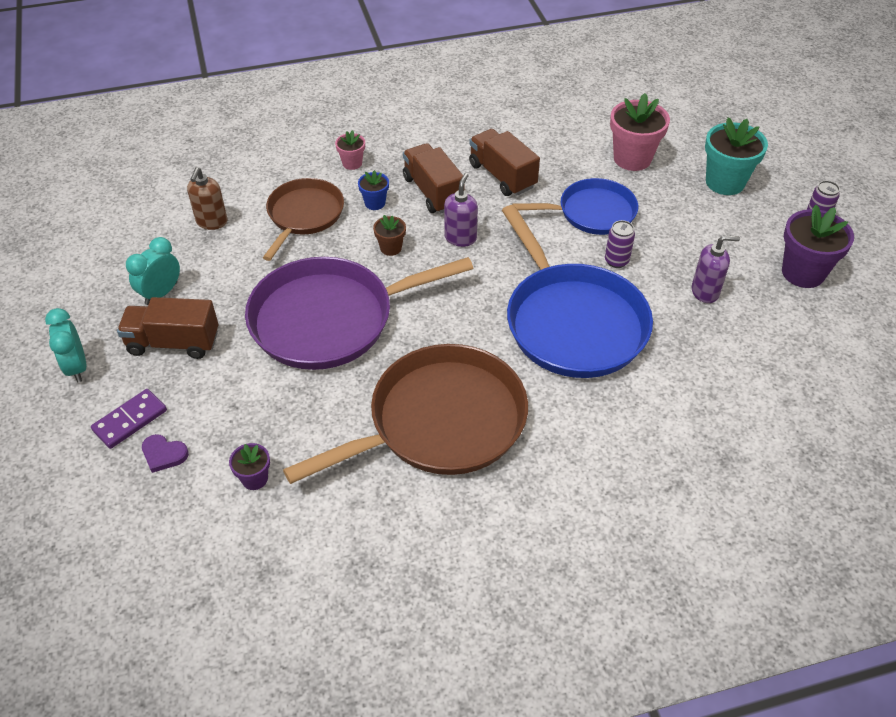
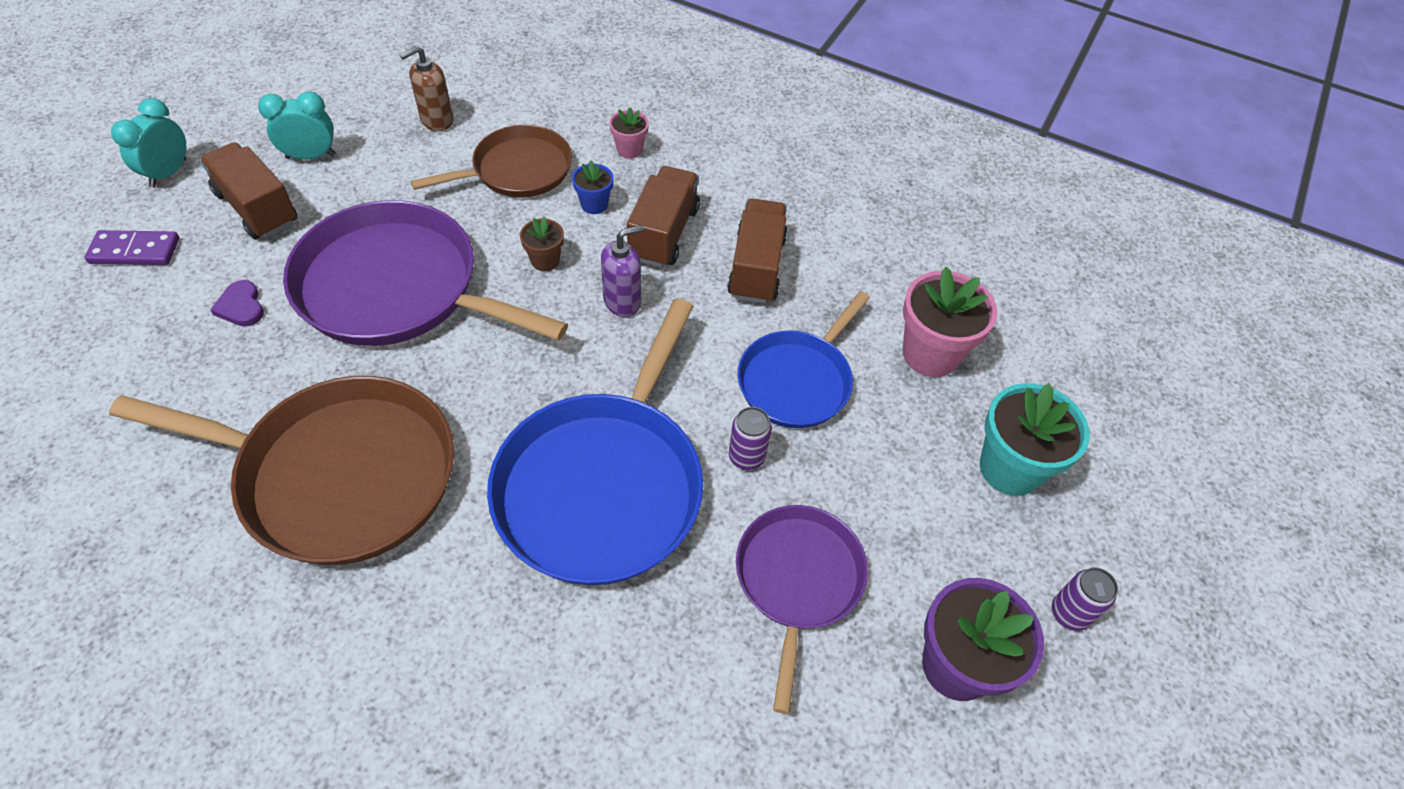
camera: 40 degrees right, 5 degrees up
(164, 454) = (112, 302): purple heart -> purple heart (241, 306)
(254, 479) = (134, 387): purple flower pot -> none
(592, 212) = (797, 381): blue pan -> blue pan turned 90 degrees clockwise
(705, 292) = (798, 580): purple soap dispenser -> purple pan

